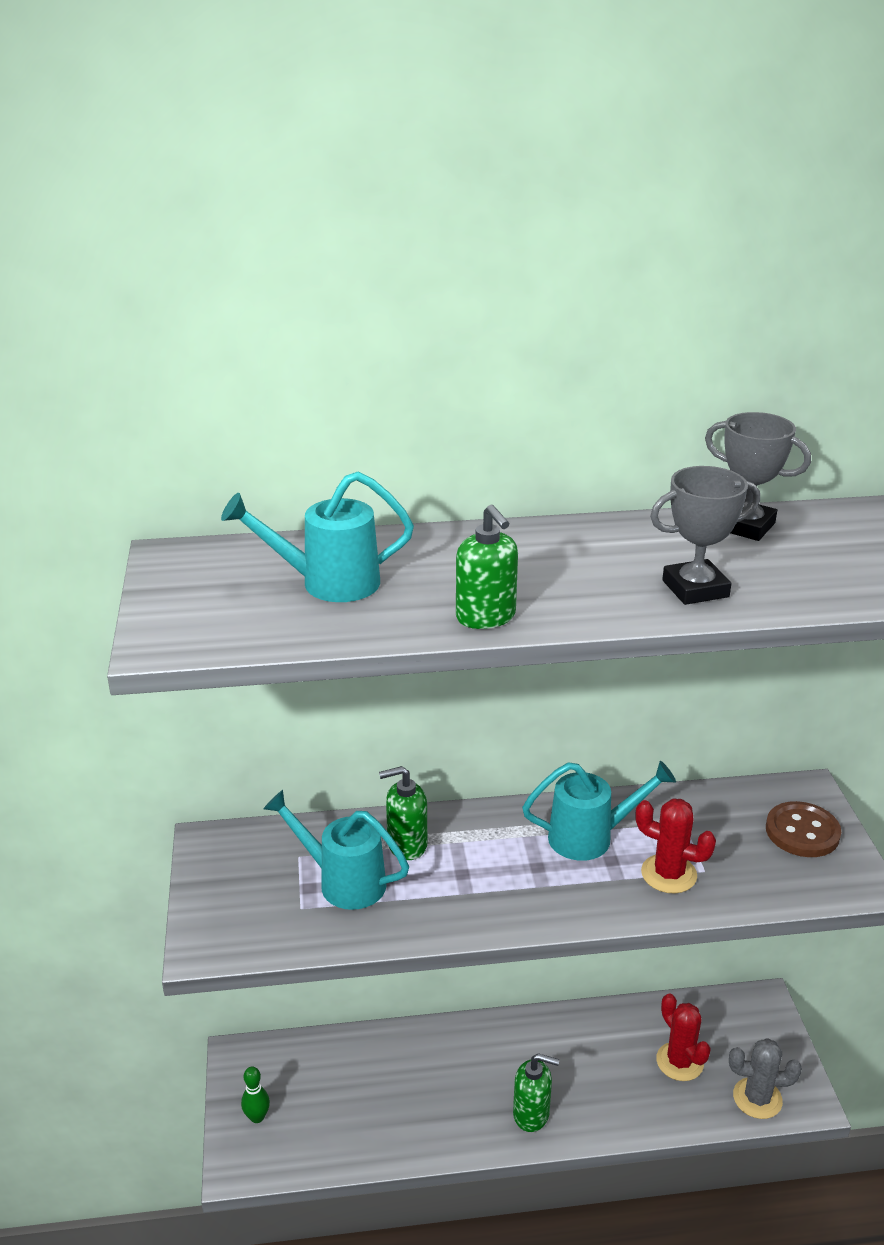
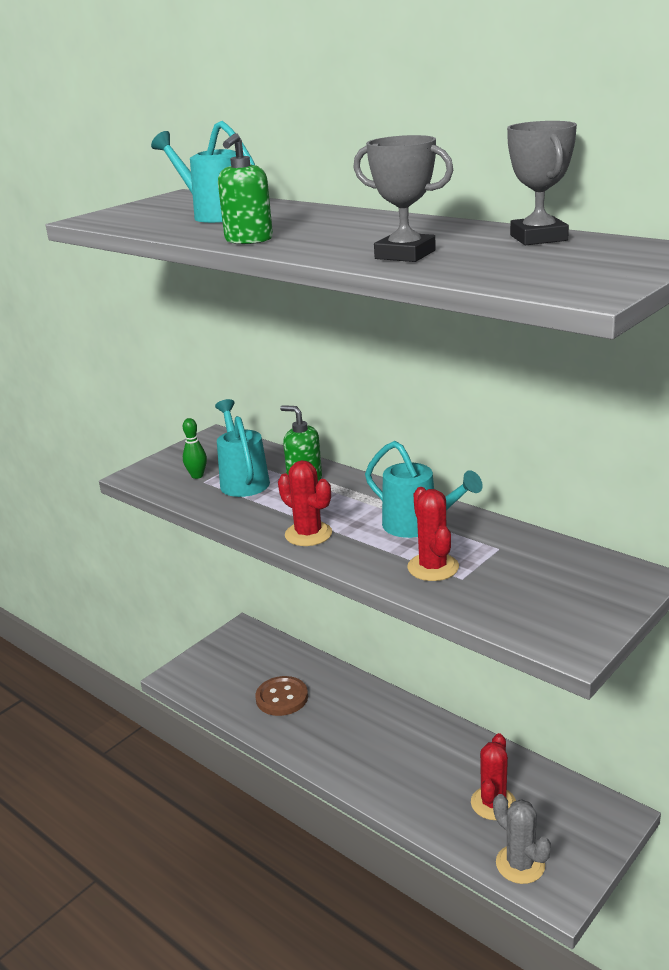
camera: 50 degrees right, 5 degrees down
(257, 1117) = (212, 662): green bowling pin -> green bowling pin (197, 476)
(515, 906) = (308, 534): none -> red cactus
(531, 1114) = (352, 761): green soap dispenser -> none
(802, 832) = (583, 595): brown button -> brown button (282, 698)

